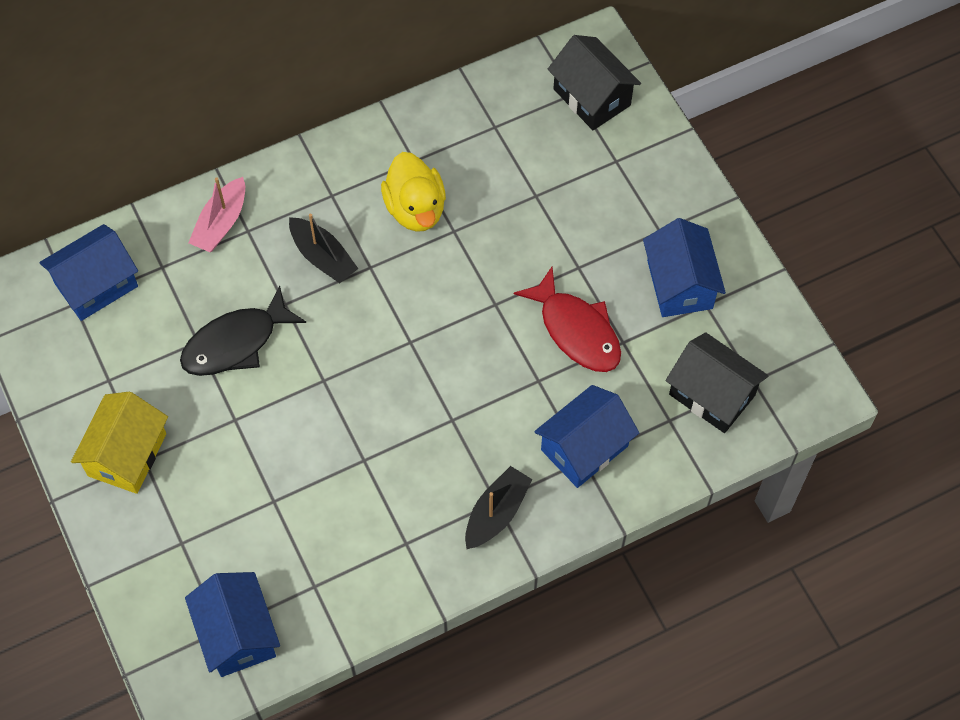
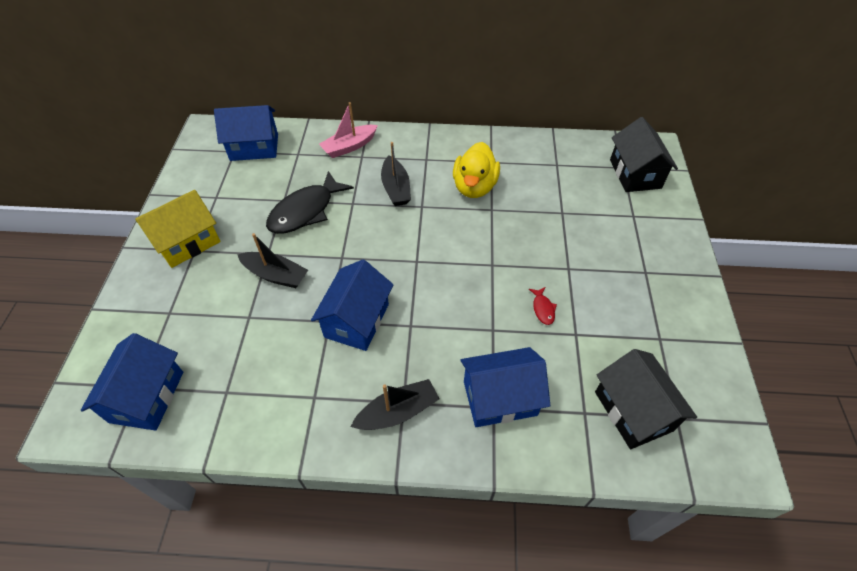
camera: 30 degrees right, 10 degrees down
(236, 343) = (305, 211): black fish -> black fish turned 45 degrees counterclockwise
(265, 439) = (276, 275): none -> black boat
(576, 330) = (543, 309): red fish -> red fish, size x0.42
(680, 284) = (644, 314): blue house -> blue house (357, 320)

